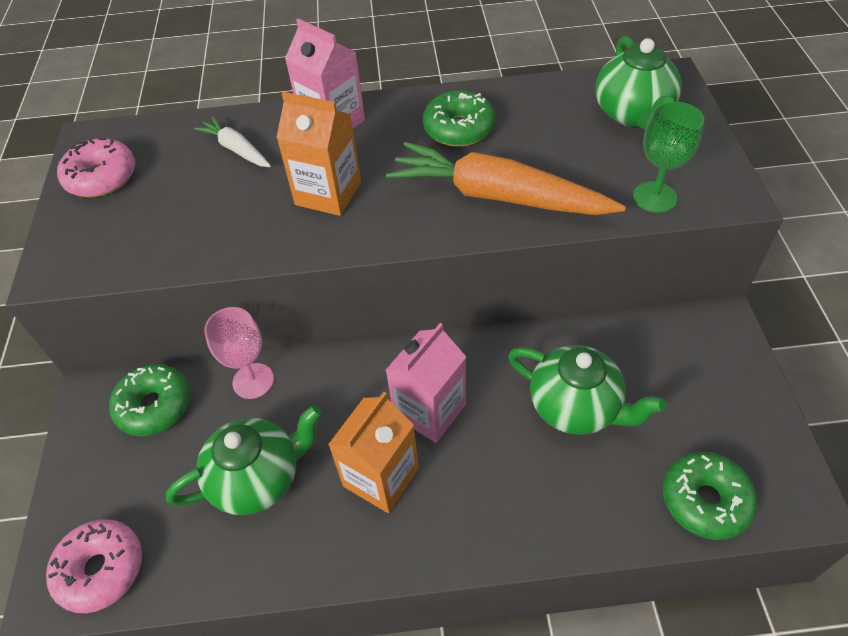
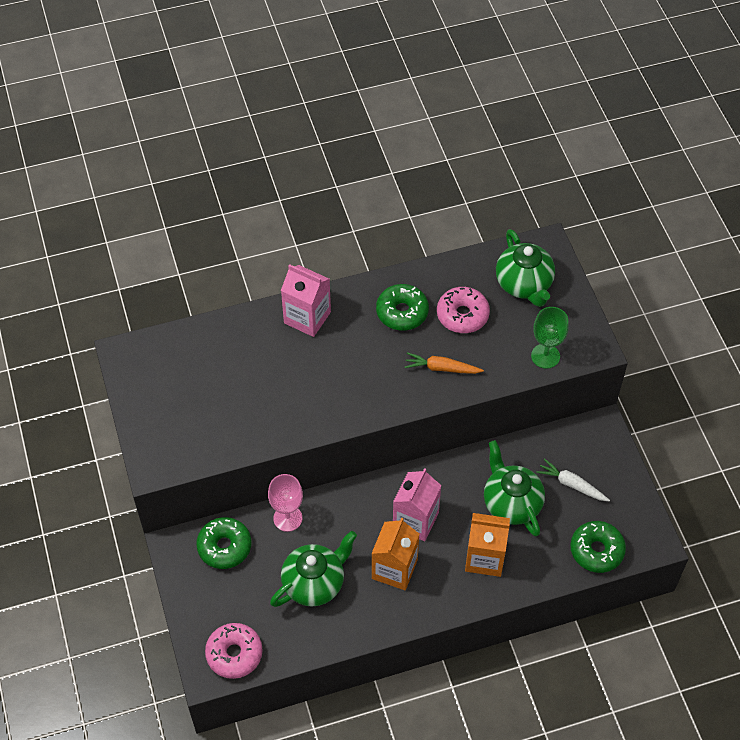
camera: 15 degrees left, 5 degrees up
(102, 177) = (151, 388): pink donut -> pink donut (462, 315)
(236, 149) = (243, 350): white carrot -> white carrot (572, 484)
(328, 193) = (323, 381): orange carton -> orange carton (485, 558)
(498, 196) = (442, 368): orange carrot -> orange carrot, size x0.49
(576, 407) = (511, 503): green teapot -> green teapot turned 135 degrees counterclockwise

